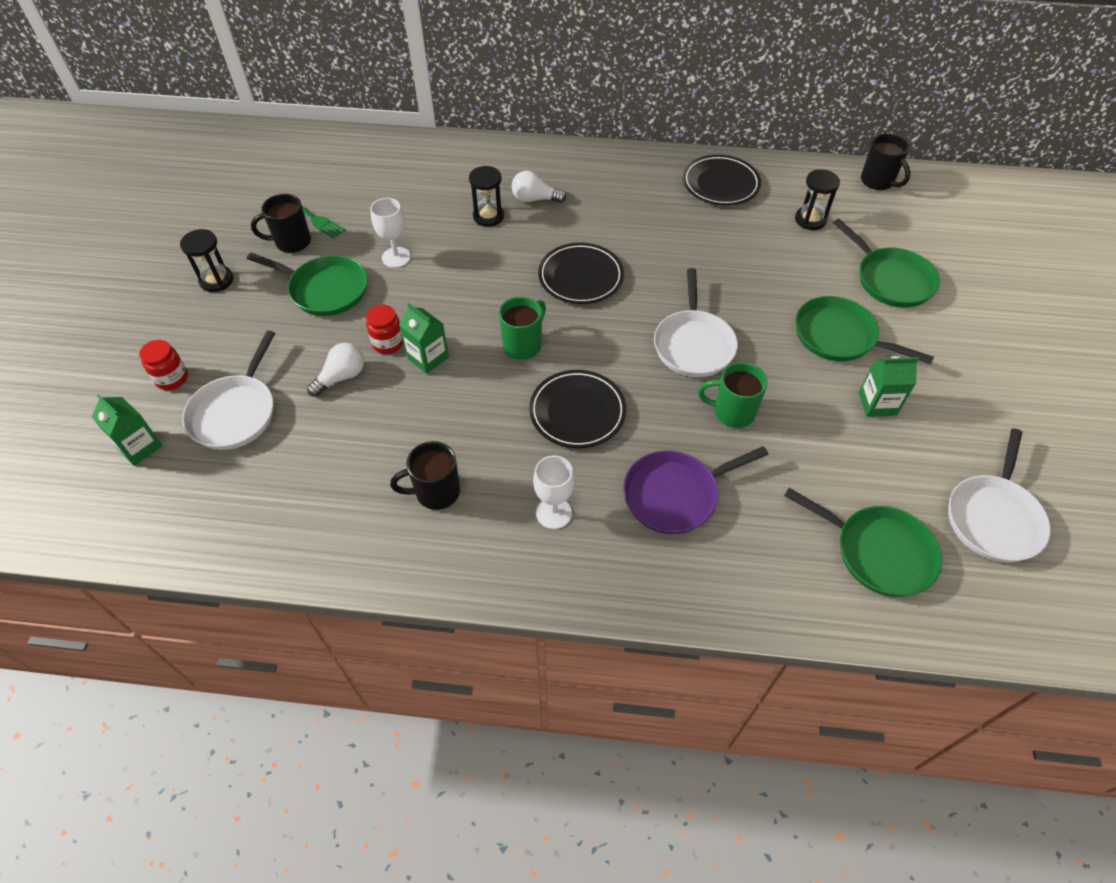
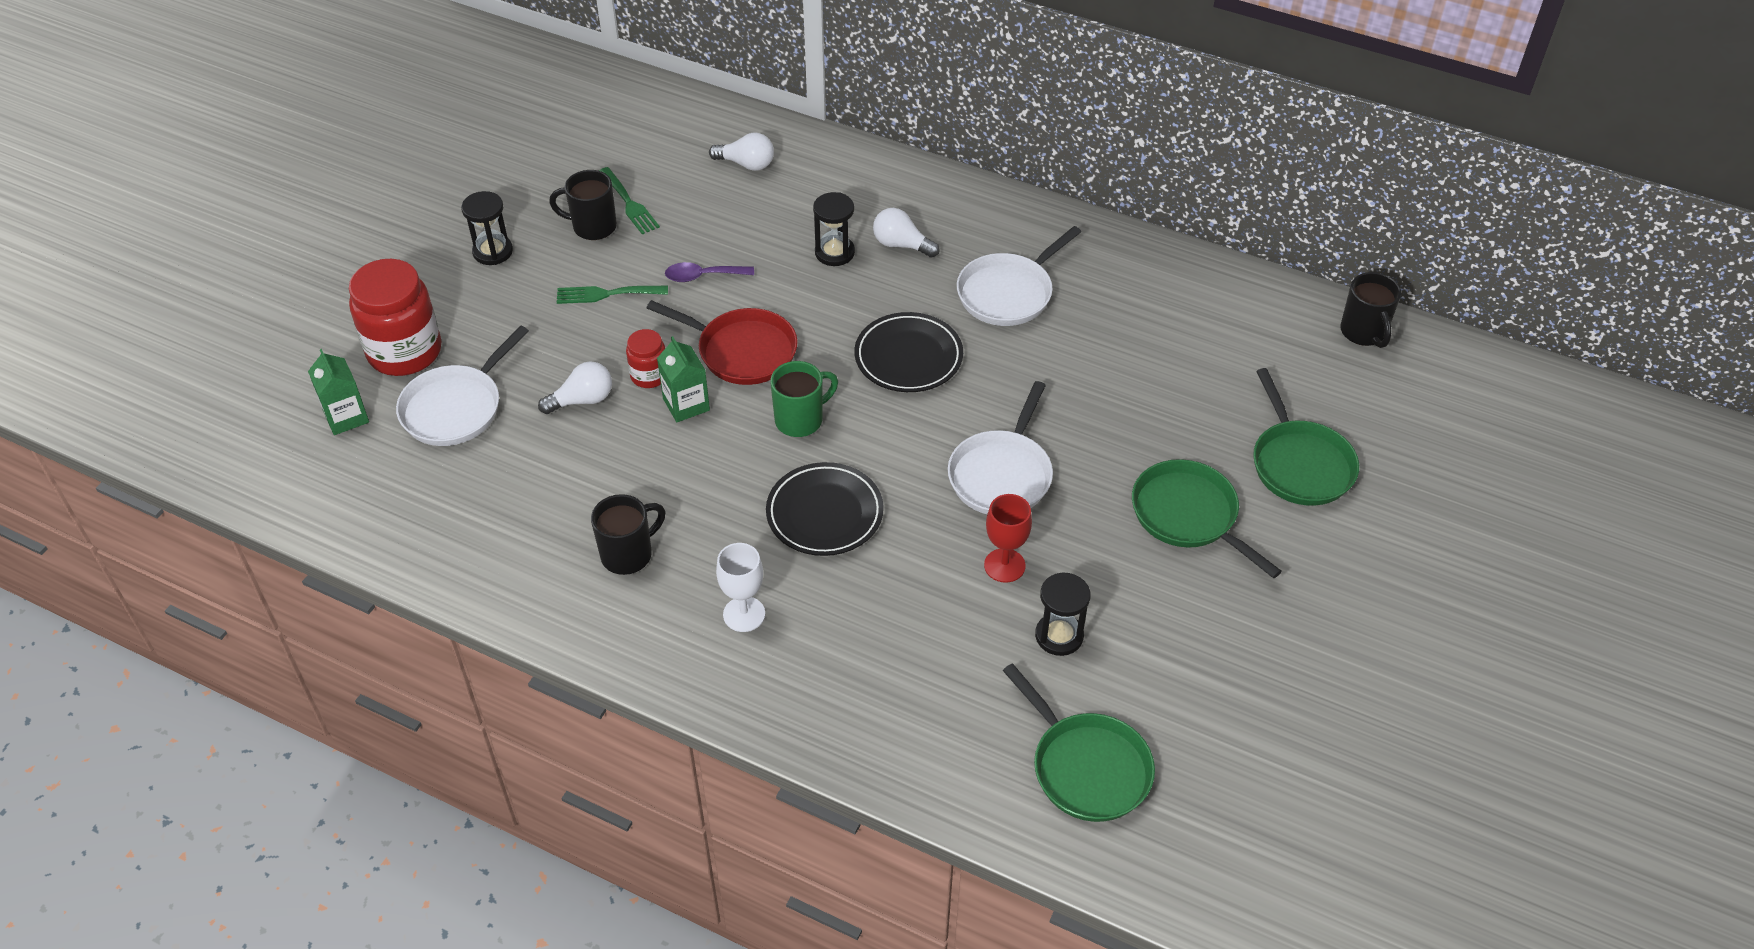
camera: 20 degrees right, 5 degrees down
(172, 378) = (405, 352): red jar -> red jar, size x1.97
(325, 290) = (606, 294): green pan -> green fork
(392, 170) = (746, 164): none -> white light bulb
(396, 257) = (703, 276): white goblet -> purple spoon
(436, 492) = (628, 554): black mug -> black mug turned 135 degrees clockwise
(453, 305) = (742, 351): none -> red pan
(675, 494) = (888, 636): purple pan -> none
(720, 184) = (1148, 283): black plate -> none
(732, 412) = (1004, 565): green mug -> red goblet
(810, 220) = (1240, 360): black hourglass -> black hourglass (1059, 636)
(877, 404) = (1187, 607): green carton -> none
(993, 517) = (1249, 774): white pan -> white pan (1008, 293)

